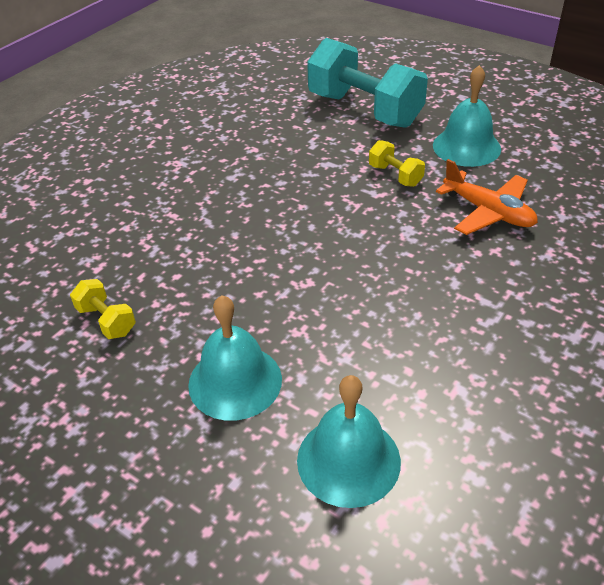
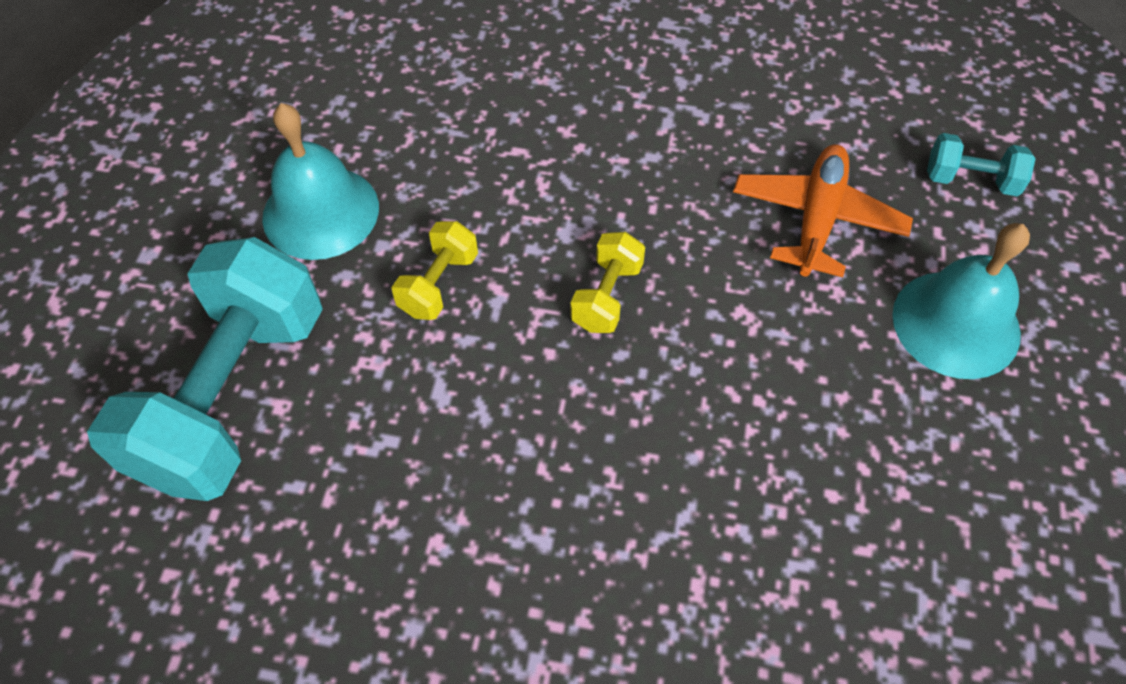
camera: 115 degrees left, 15 degrees up
(106, 321) = (978, 543): yellow dumbbell -> yellow dumbbell (607, 296)
(348, 460) = (970, 180): turquoise bell -> turquoise dumbbell
(488, 212) = (486, 153): orange plane -> orange plane (817, 219)

